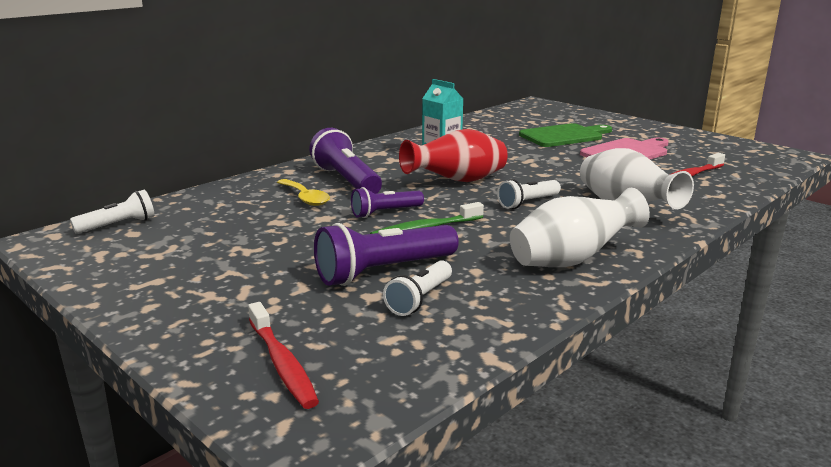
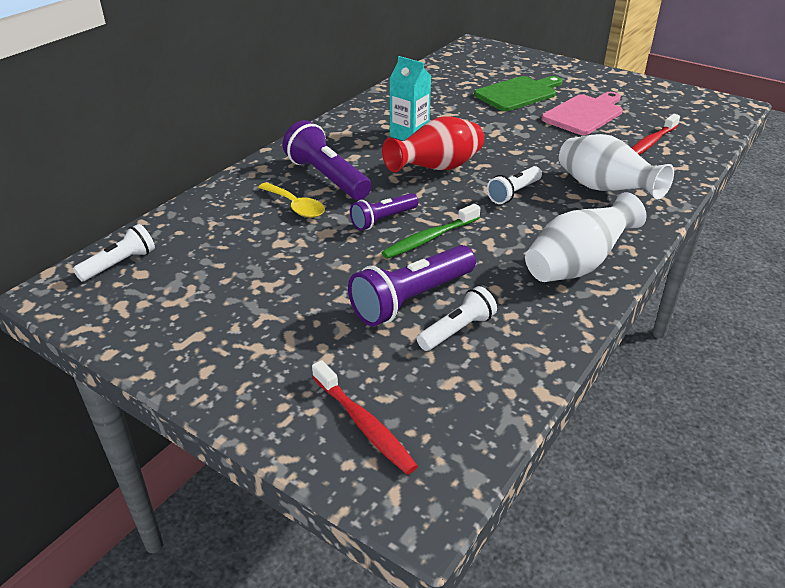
camera: 10 degrees left, 15 degrees up
(419, 299) = (457, 330): white flashlight -> white flashlight turned 150 degrees counterclockwise

